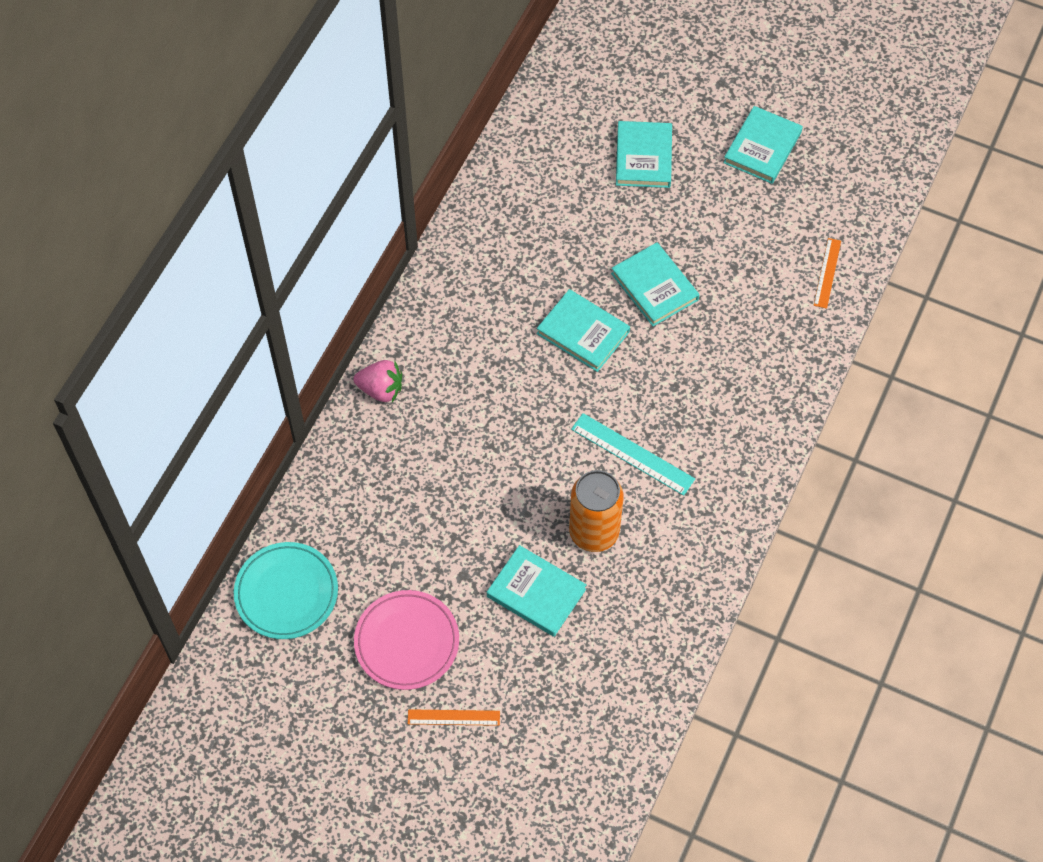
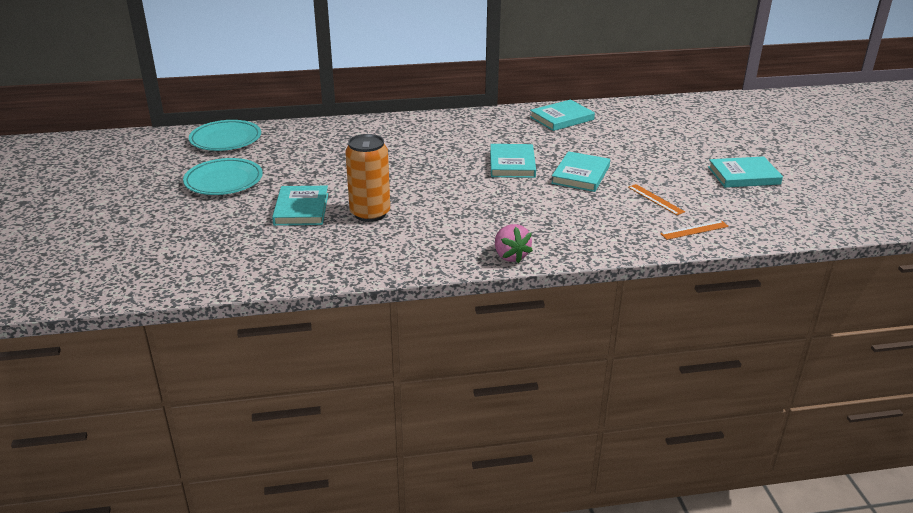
camera: 55 degrees right, 30 degrees down
(381, 389) = (390, 123): pink strawberry -> pink strawberry (510, 256)
(407, 642) = (224, 181): pink plate -> turquoise plate
(453, 717) = (180, 212): orange ruler -> orange ruler (655, 199)
(632, 454) = (446, 207): turquoise ruler -> none
(643, 157) = (664, 143): turquoise book -> turquoise book (561, 118)

